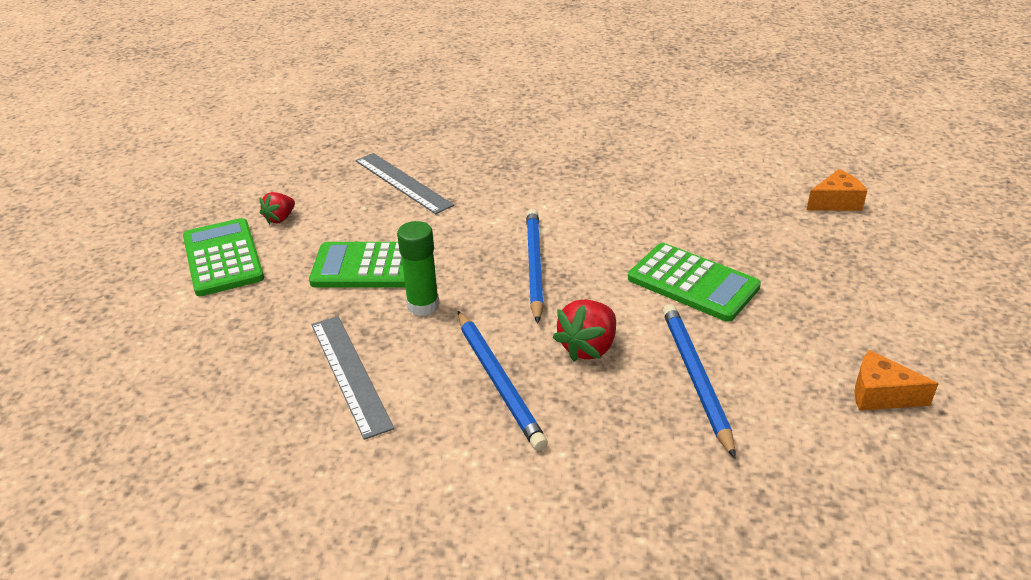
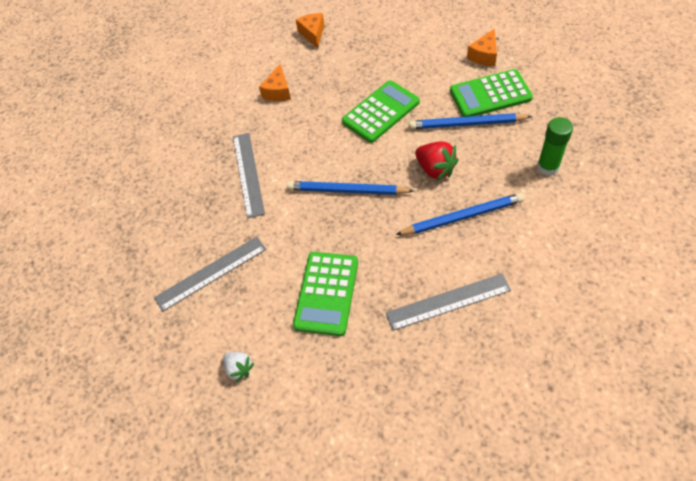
camera: 75 degrees left, 20 degrees up
(223, 258) = (289, 410): green calculator -> green calculator (490, 94)
(280, 218) = (239, 368): red strawberry -> white strawberry
(423, 305) = (380, 258): green glue stick -> green glue stick (547, 167)
(550, 185) = (248, 174): none -> grey ruler
(702, 188) = (278, 91): none -> orange cheese

